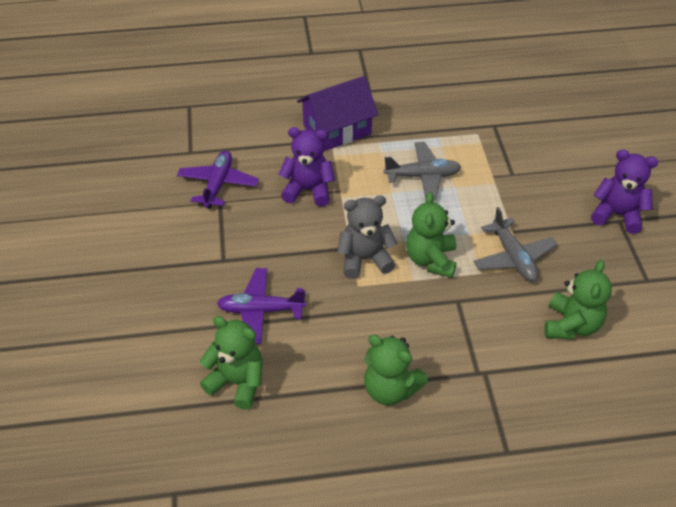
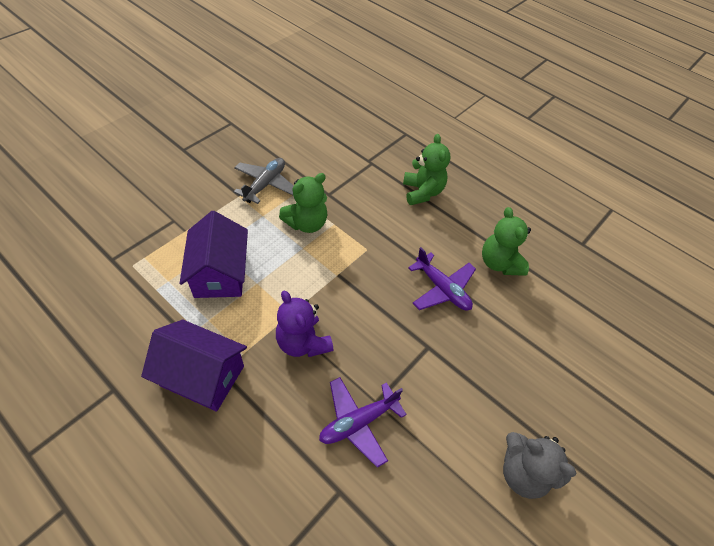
camera: 135 degrees left, 5 degrees up
(364, 259) = (341, 259): grey teddy bear -> grey teddy bear (522, 472)
(422, 176) = (220, 273): grey plane -> purple house
(571, 325) = (298, 140): green teddy bear -> none
(617, 214) = (177, 152): purple teddy bear -> none

